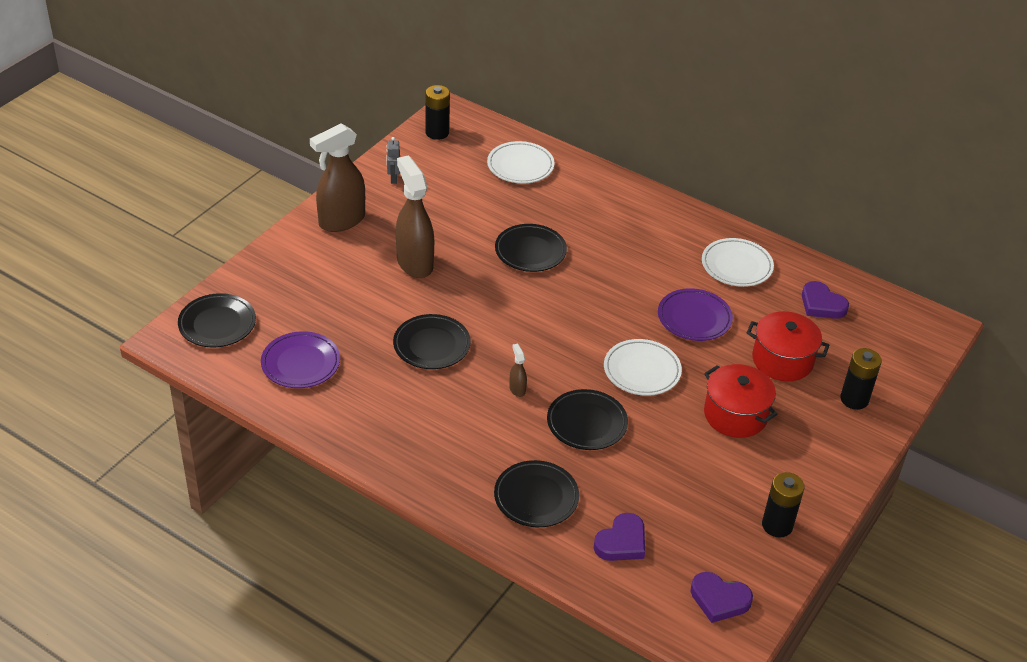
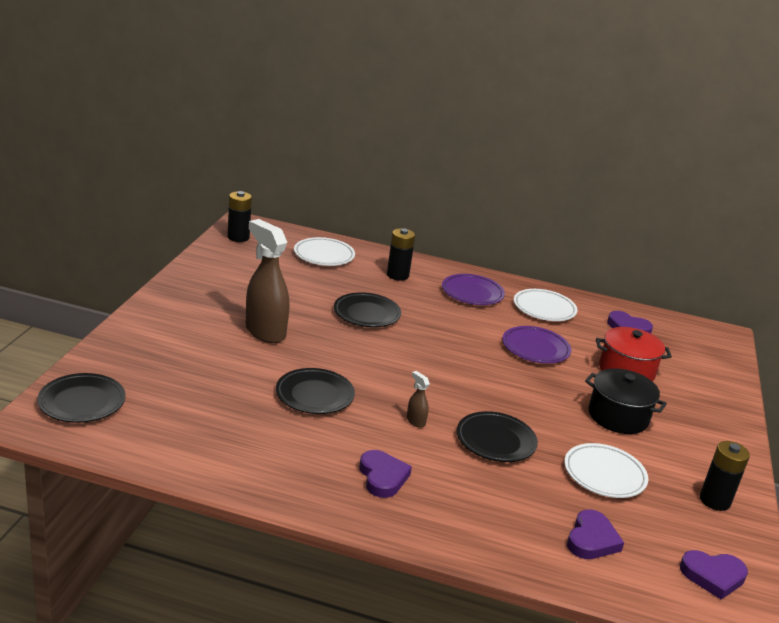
camera: 20 degrees left, 15 degrees down
(300, 363) = (188, 426): purple plate -> purple plate (472, 293)
(341, 221) = (178, 306): brown spray bottle -> none
(393, 178) = (214, 271): grey robot -> none
(455, 444) = (382, 477): none -> purple heart
(536, 497) = (487, 512): black plate -> none
(642, 371) = (517, 392): white plate -> white plate (604, 474)
(735, 415) = (618, 416): red pot -> black pot
(854, 399) = (702, 392): black battery -> black battery (397, 275)

